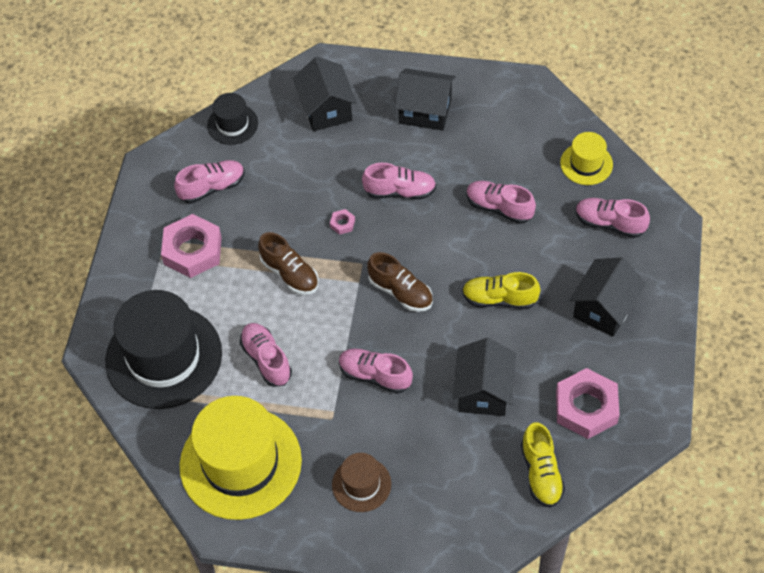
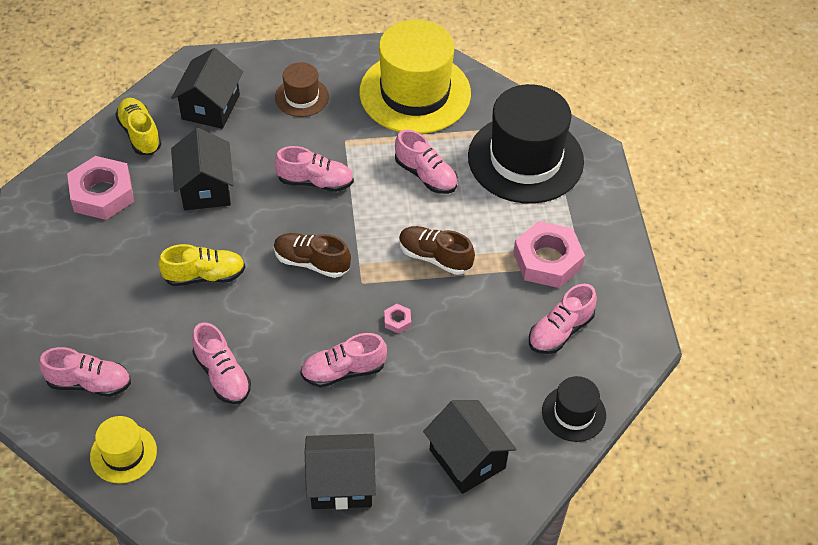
camera: 160 degrees right, 5 degrees down
(499, 208) = (222, 375): pink shoe -> pink shoe turned 45 degrees clockwise
(604, 308) = (90, 288): black house -> black house (210, 107)

